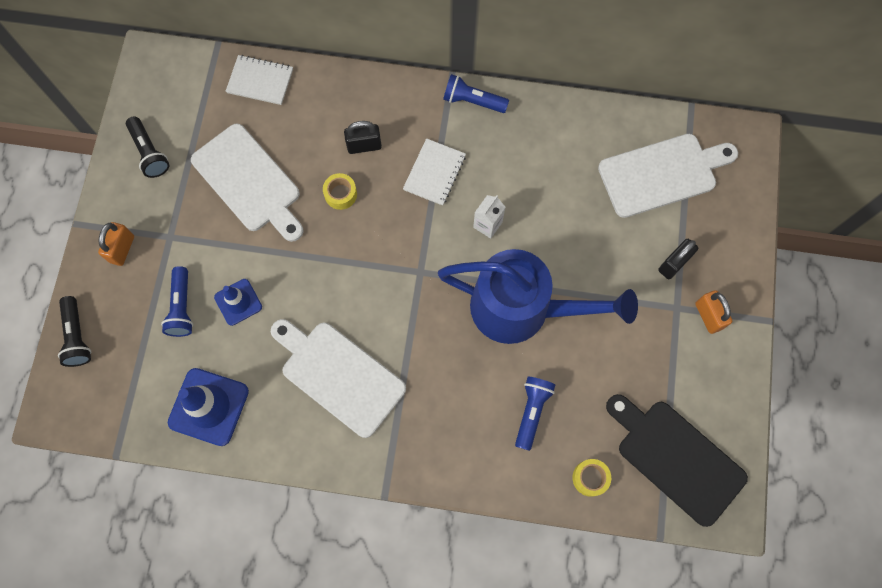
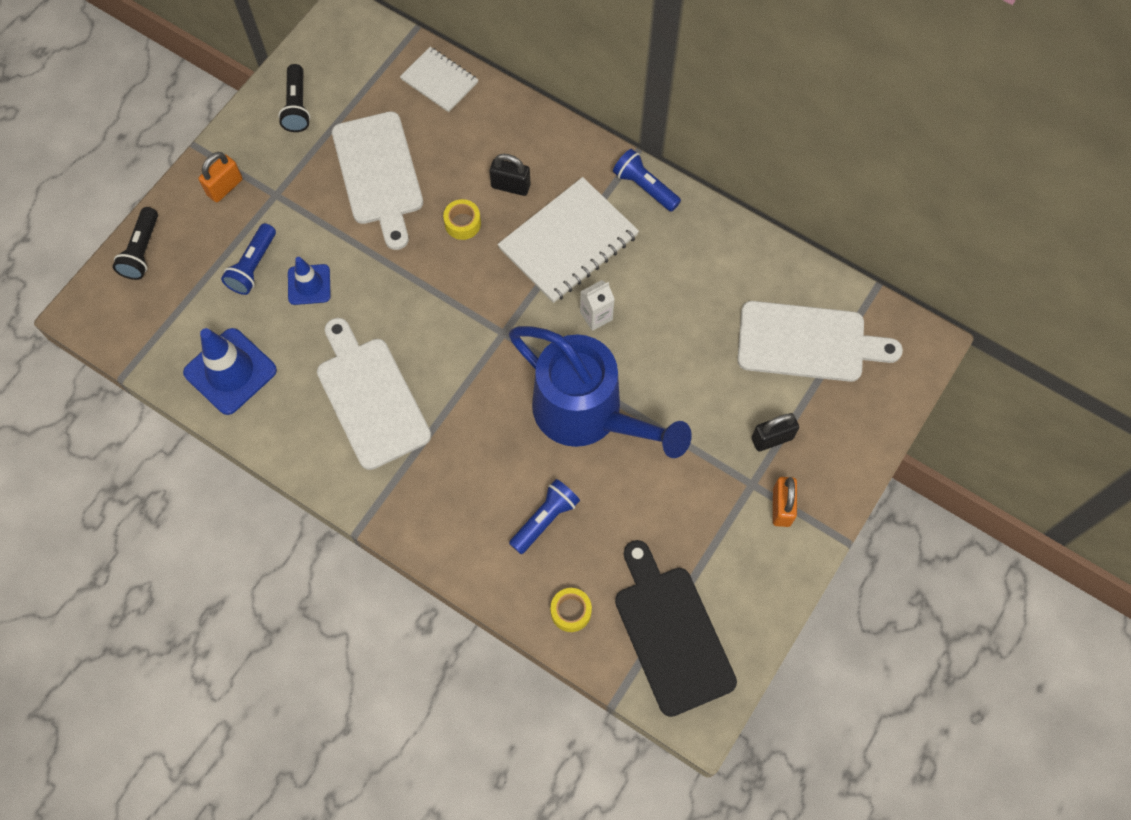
camera: 25 degrees right, 5 degrees down
(434, 173) = (568, 242): white notebook -> white notebook, size x1.71

